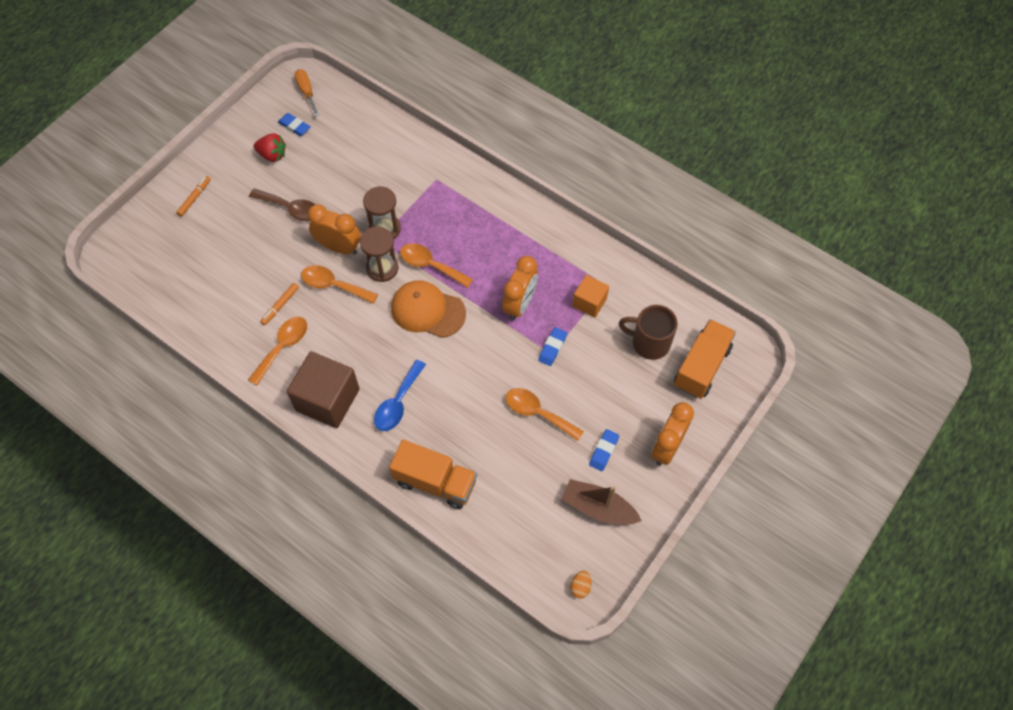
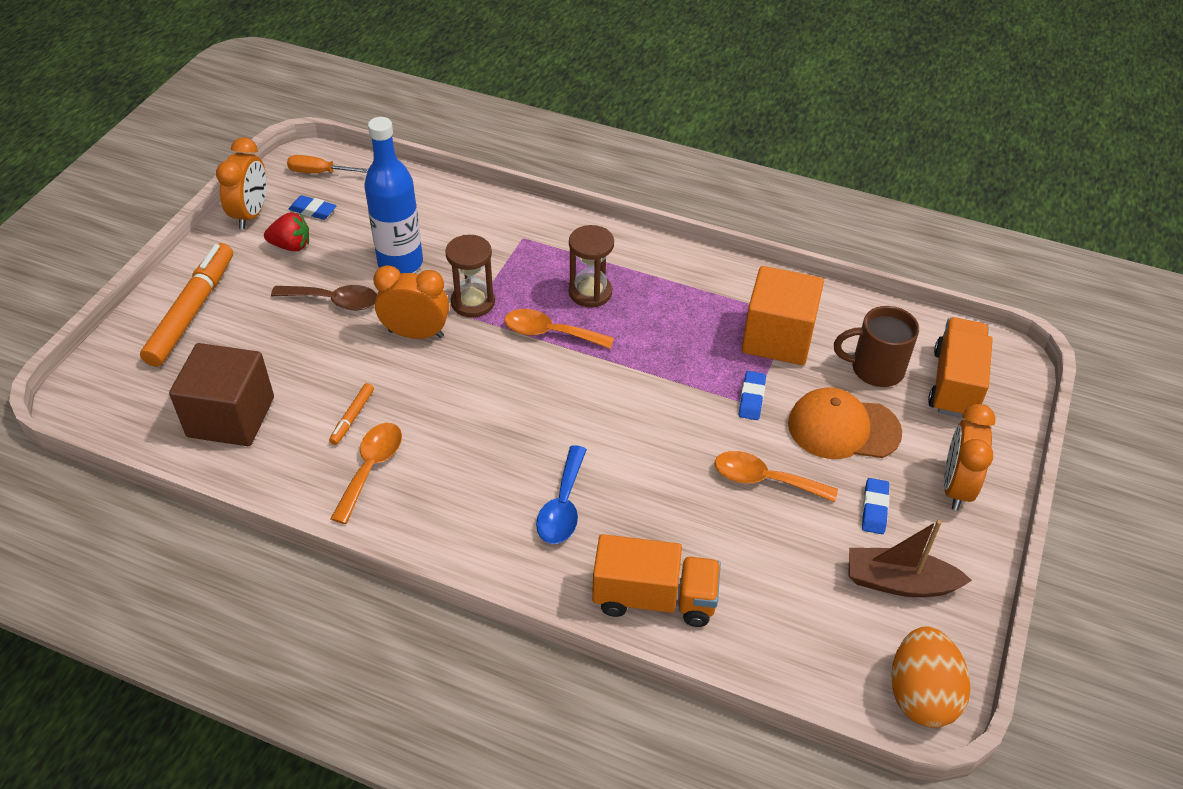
camera: 15 degrees left, 15 degrees down
(194, 198) = (192, 311): orange marker -> orange marker, size x2.24
(307, 92) = (319, 172): orange screwdriver -> orange screwdriver turned 45 degrees counterclockwise
(327, 400) = (458, 522): brown cube -> brown cube (231, 417)
(333, 285) = (422, 379): orange spoon -> none
(344, 185) = (400, 263): none -> blue bottle
(382, 268) = (484, 347): brown hourglass -> brown hourglass (590, 292)
(427, 310) = (565, 385): orange cap -> orange cap (843, 428)
(519, 304) = (687, 356): orange clock -> orange clock (251, 214)
(580, 587) = (921, 694): orange egg -> orange egg, size x2.32
(589, 302) = (778, 338): orange cube -> orange cube, size x1.77

